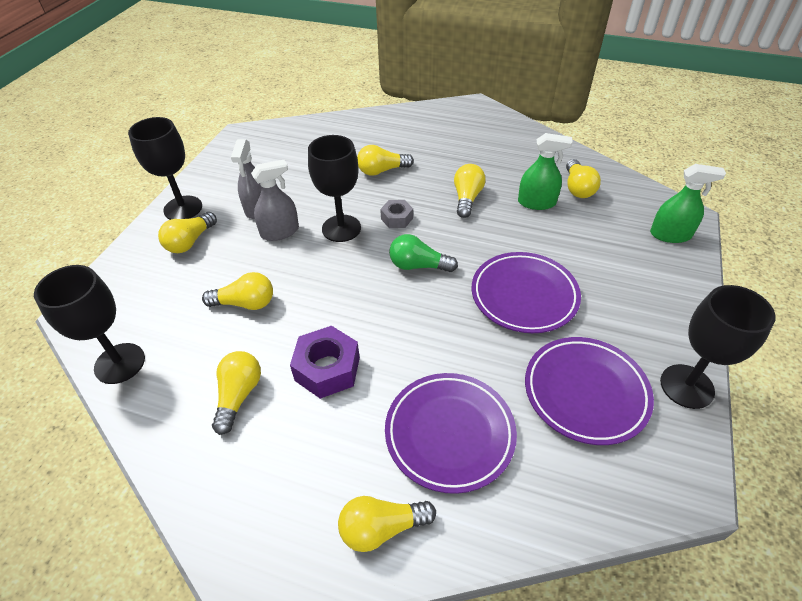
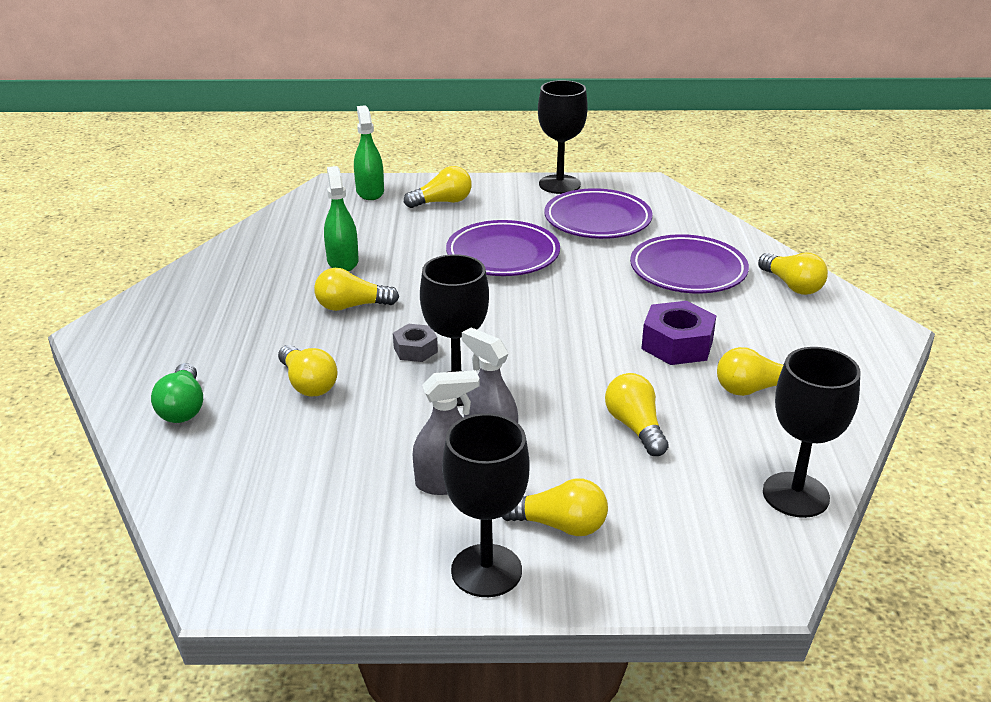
camera: 110 degrees left, 15 degrees down
(418, 266) = (495, 319): green light bulb -> green light bulb (183, 408)
(577, 188) = (304, 240): yellow light bulb -> yellow light bulb (442, 202)

